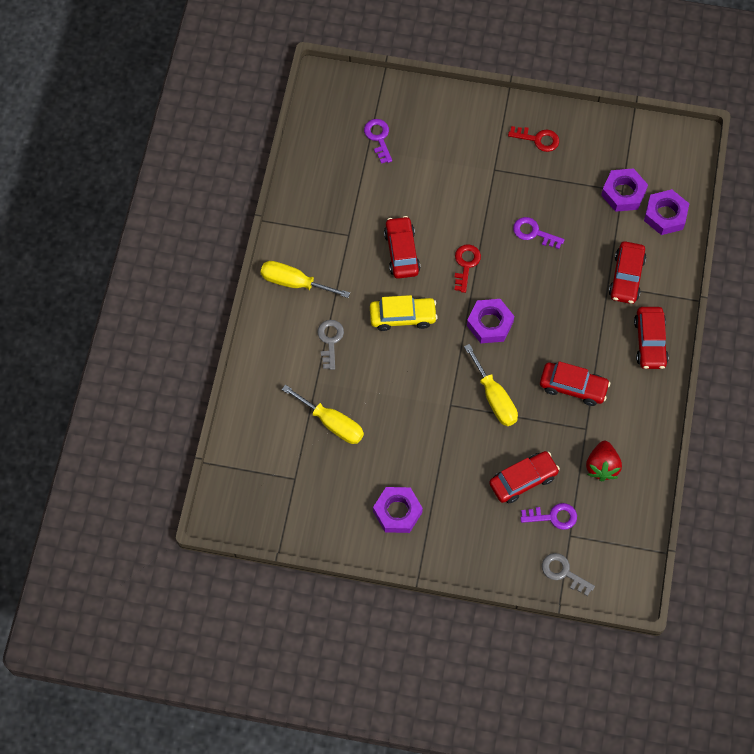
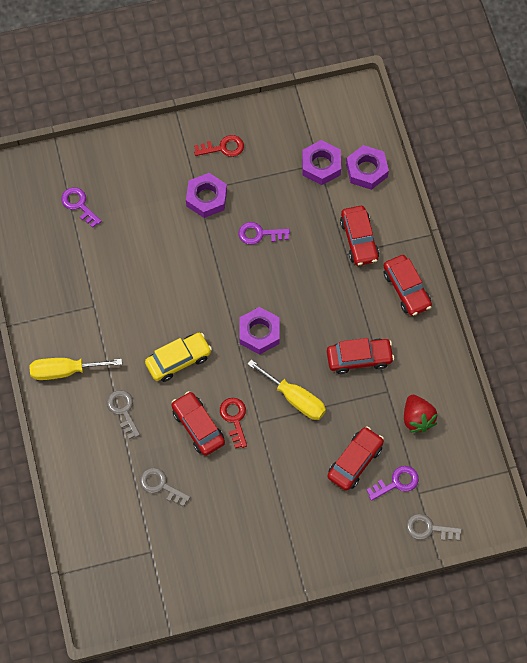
camera: 25 degrees left, 0 degrees up
(332, 423) = (161, 485): yellow screwdriver -> grey key
(397, 512) = (258, 540): purple nut -> purple nut (206, 198)
(401, 252) = (149, 301): red car -> red car (198, 427)
(466, 264) = (212, 288): red key -> red key (234, 419)

